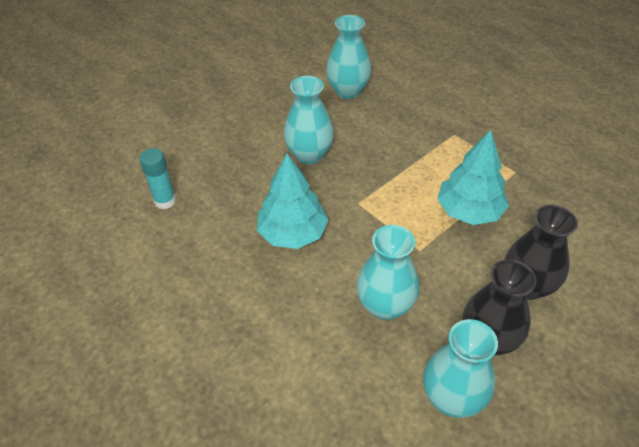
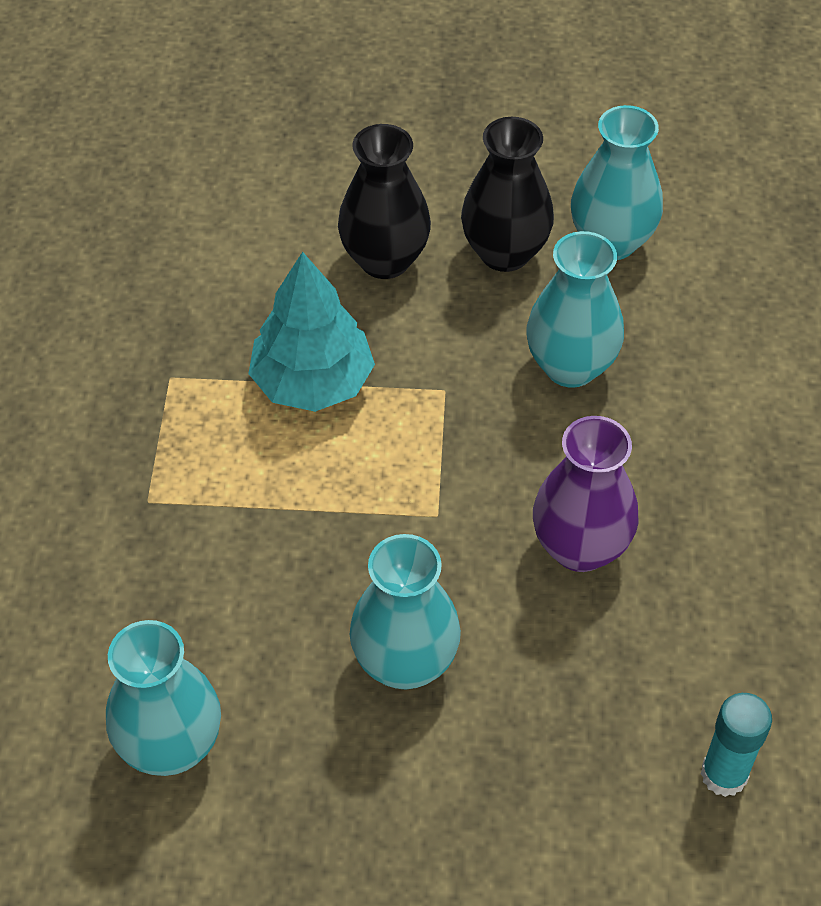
camera: 135 degrees left, 5 degrees up
(293, 233) = (580, 547): turquoise tree -> purple vase

